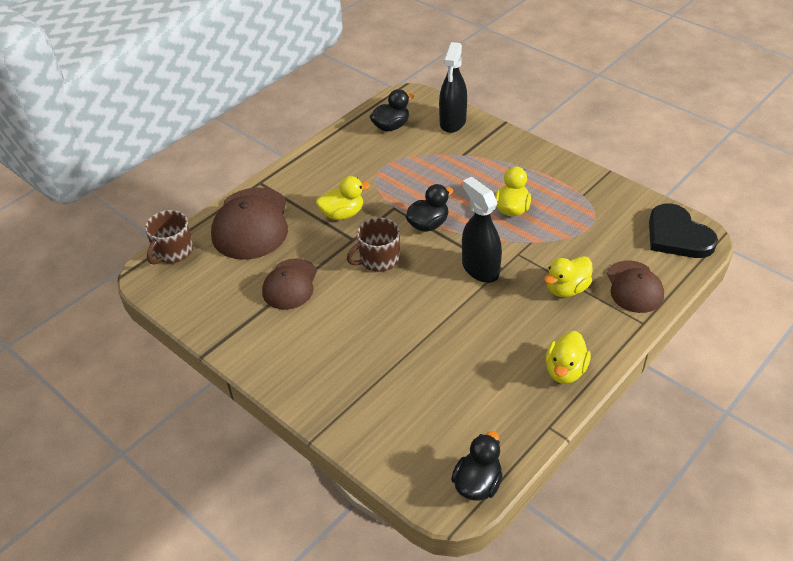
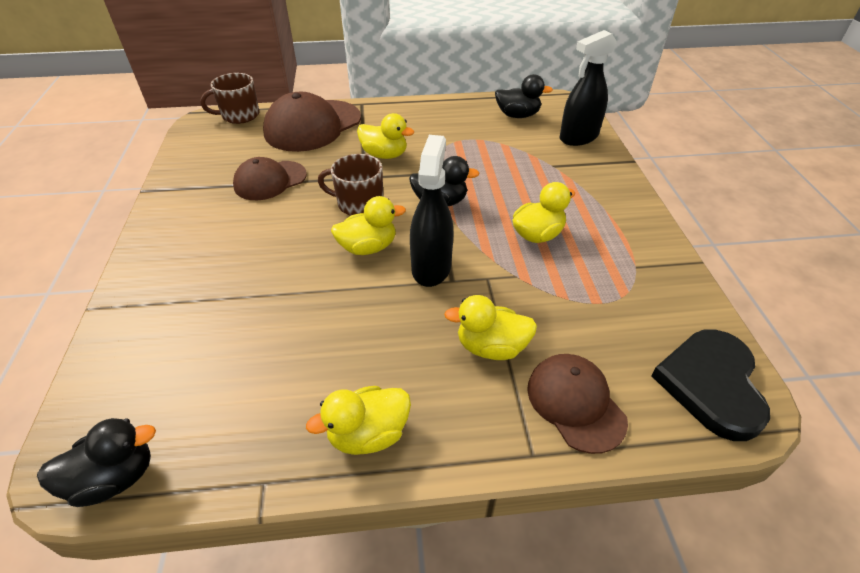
camera: 40 degrees right, 0 degrees up
(427, 283) = (368, 247): none -> yellow duck
(634, 287) = (575, 403): brown cap -> brown cap turned 120 degrees clockwise

